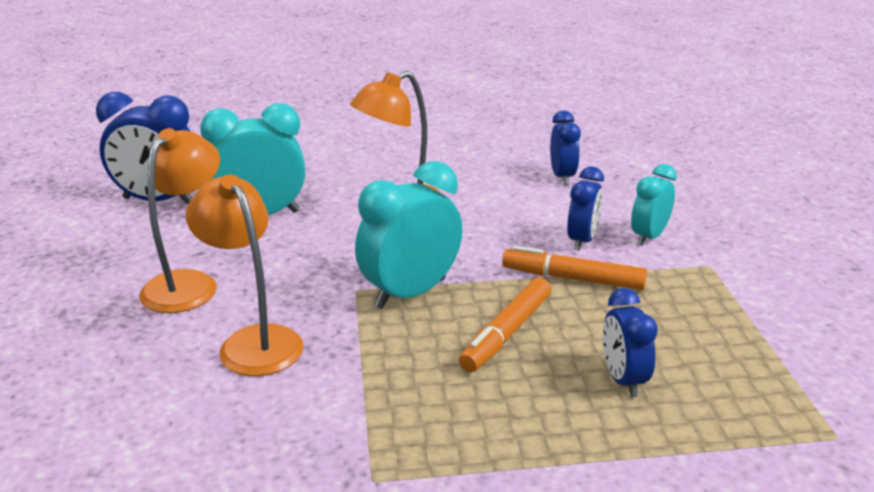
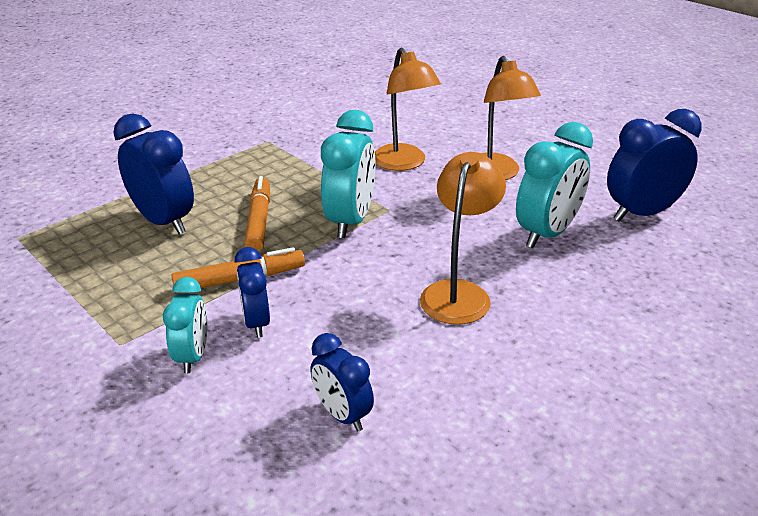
camera: 145 degrees right, 5 degrees up
(253, 341) = (404, 163): orange lamp -> orange lamp turned 45 degrees clockwise
(623, 380) = (164, 221): blue clock -> blue clock, size x1.66

